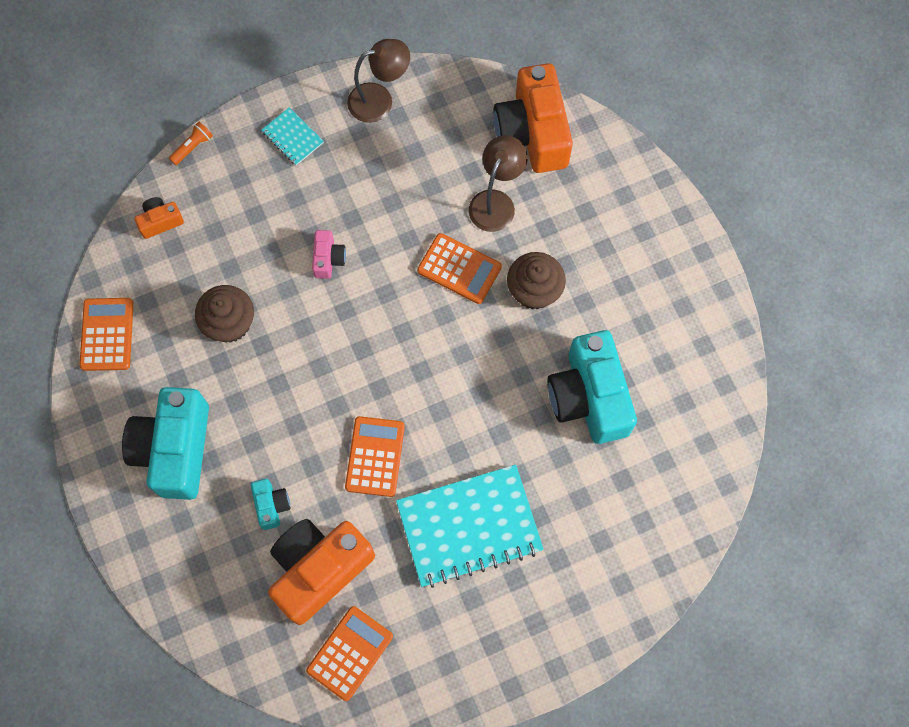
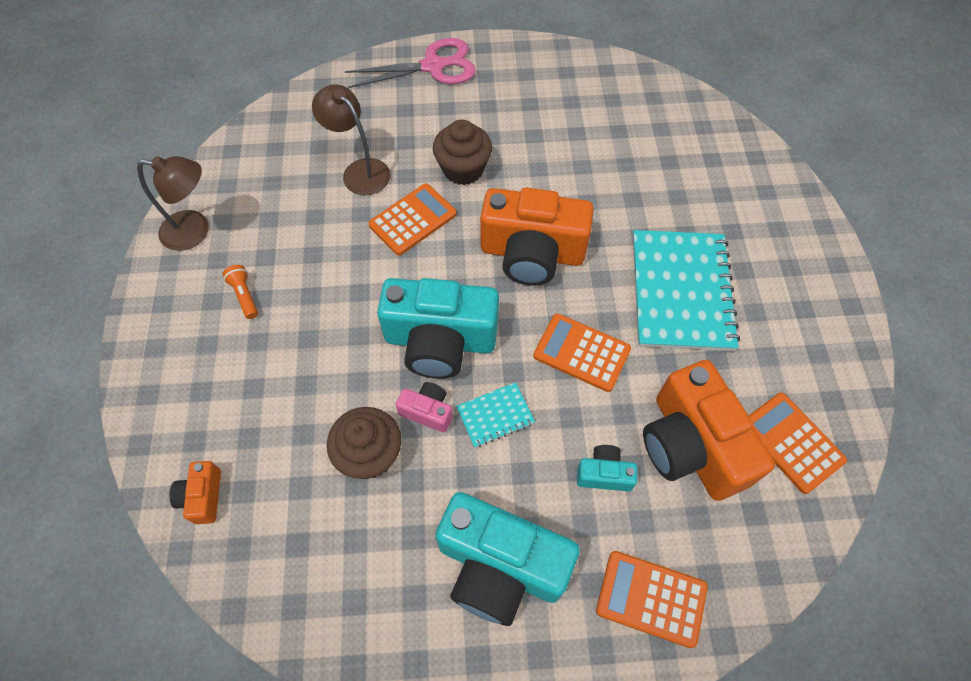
camera: 70 degrees left, 10 degrees down
(107, 334) = (316, 609): orange calculator -> orange calculator (651, 598)
(193, 147) = (131, 430): orange flashlight -> orange flashlight (244, 295)
(292, 137) = (185, 323): turquoise notebook -> turquoise notebook (495, 416)
(328, 259) = (344, 330): pink camera -> pink camera (427, 411)
(379, 100) = (195, 231): brown lamp -> brown lamp turned 90 degrees clockwise
(532, 133) = (307, 123): orange camera -> orange camera (532, 253)
(589, 397) = (583, 161): turquoise camera -> turquoise camera (440, 341)
(654, 214) = (433, 66): none -> pink scissors

